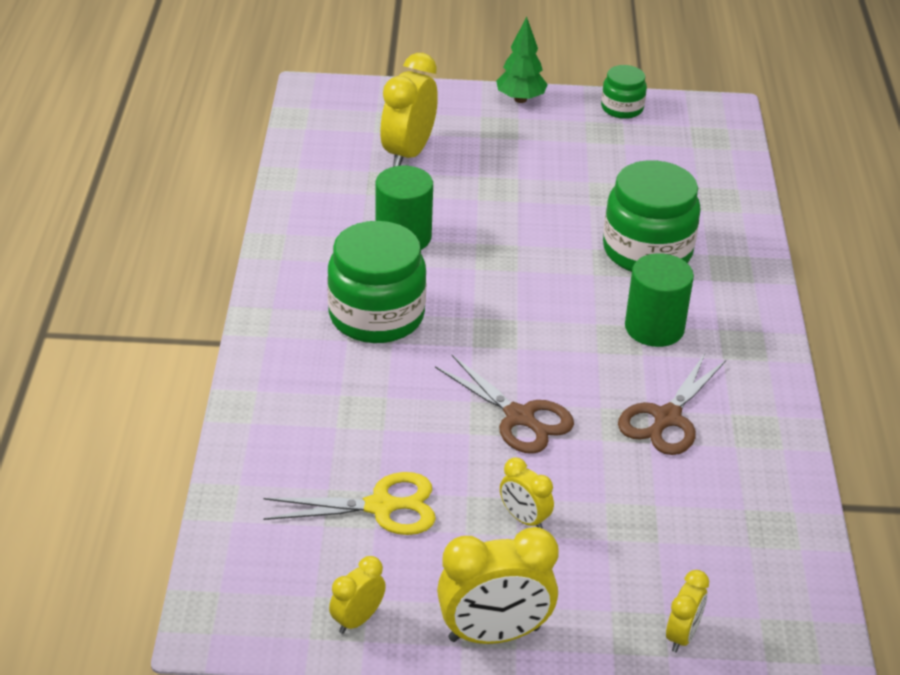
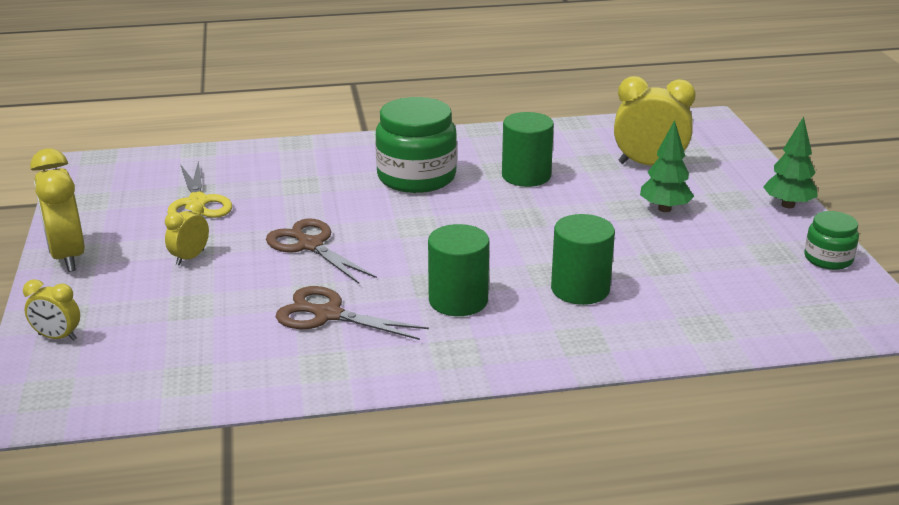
camera: 80 degrees right, 10 degrees down
(357, 619) = (86, 207): yellow clock -> none
(507, 167) = (664, 209): none -> green tree
(519, 417) = (310, 245): brown scissors -> brown scissors turned 105 degrees clockwise
(647, 251) = (580, 289): green jar -> green cylinder

